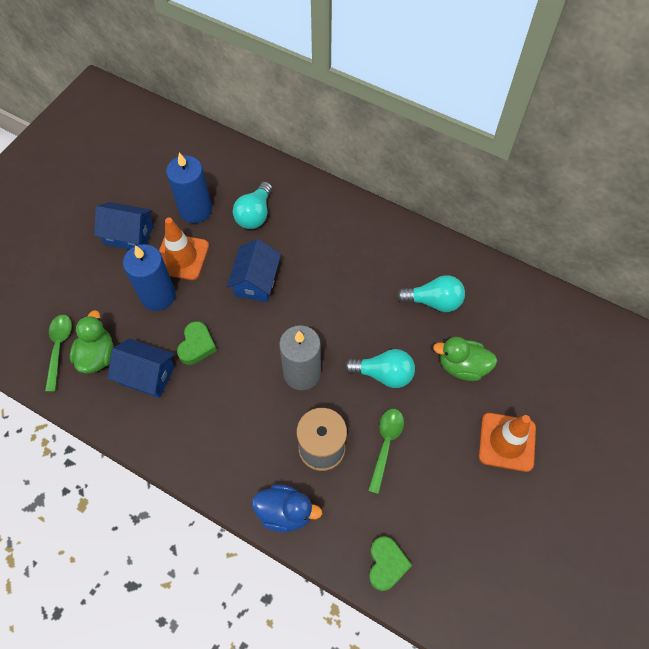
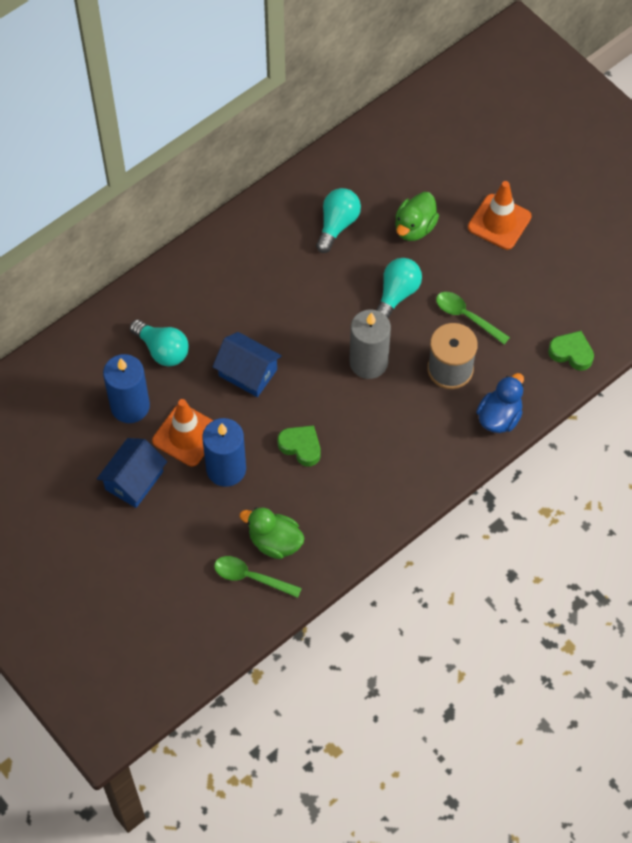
camera: 70 degrees left, 0 degrees up
(147, 375) = (316, 500): blue house -> none

